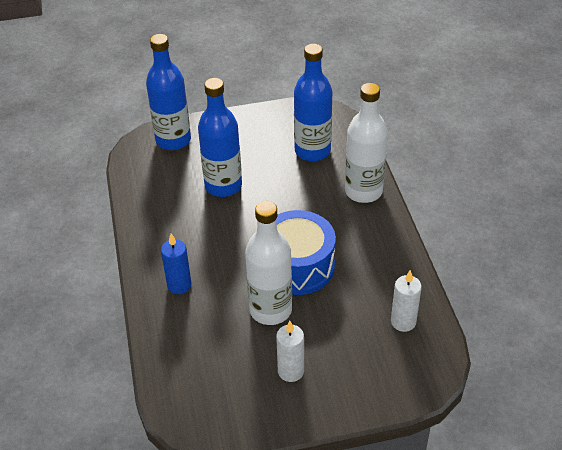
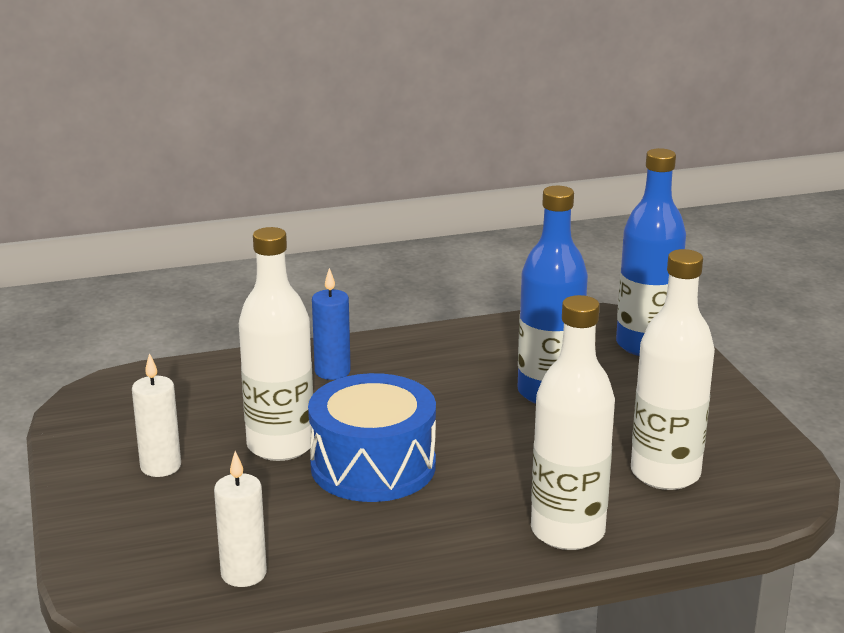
camera: 85 degrees right, 20 degrees down
(312, 151) = (665, 473): blue bottle -> white bottle

